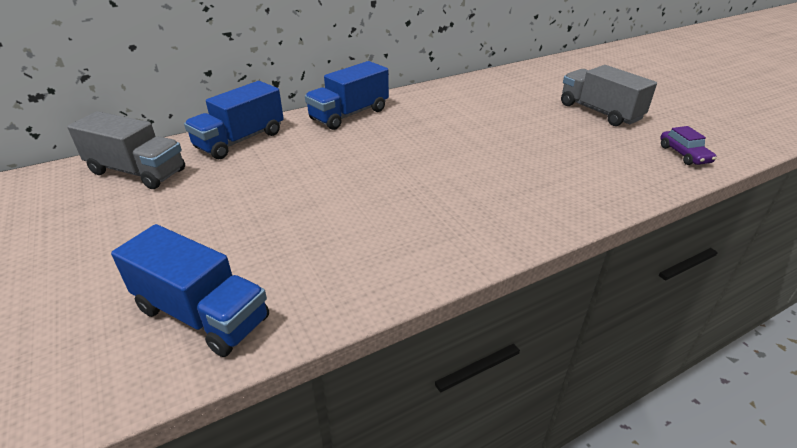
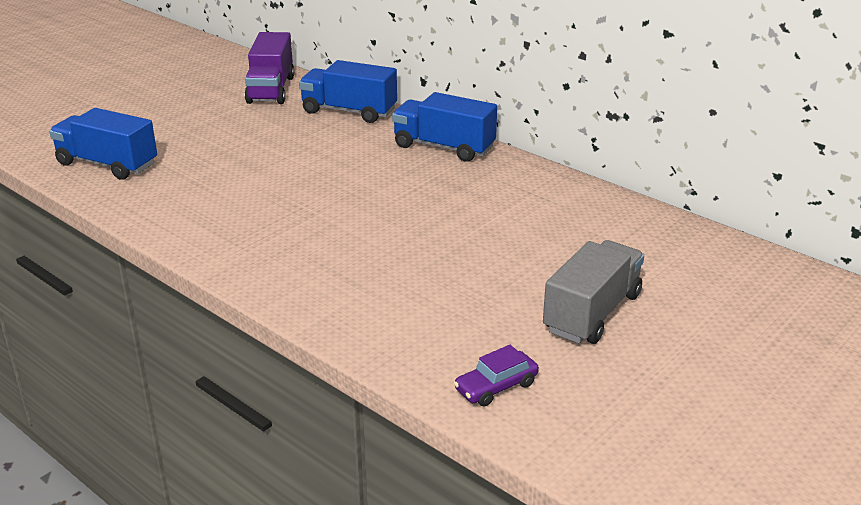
camera: 70 degrees right, 5 degrees down
(137, 172) = (271, 89): grey truck -> purple truck
(202, 314) = (107, 164): blue truck -> blue truck turned 105 degrees clockwise

